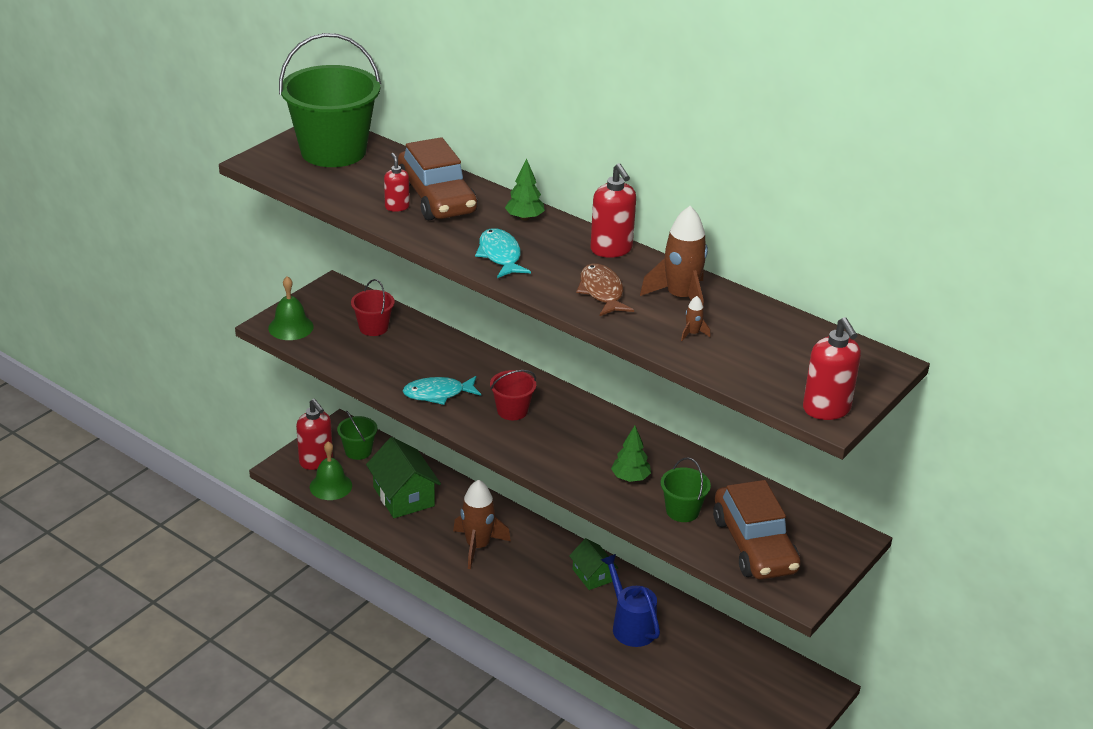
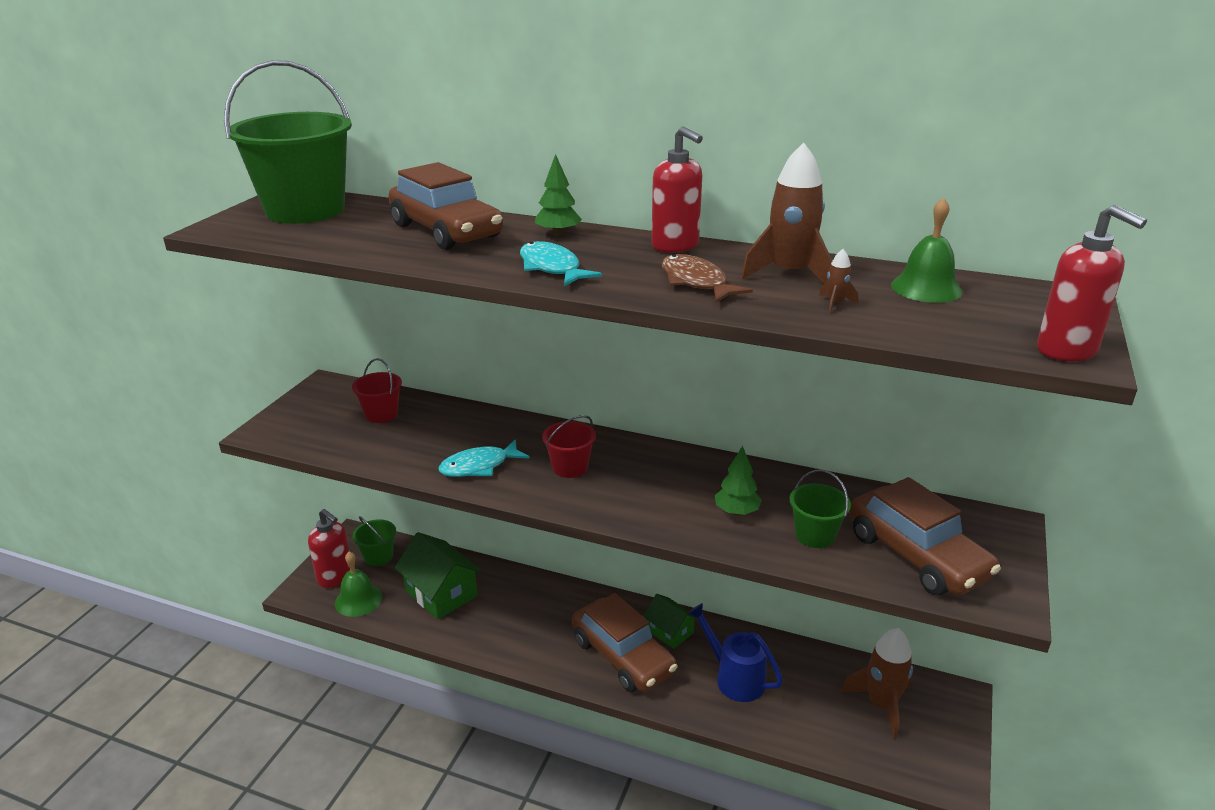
camera: 15 degrees left, 5 degrees down
(291, 327) = (286, 430): green bell -> green bell (926, 288)
(397, 207) = (402, 244): red soap dispenser -> none
(478, 546) = (538, 629): brown rocket -> brown rocket (881, 704)
(541, 585) = (623, 656): none -> brown car

